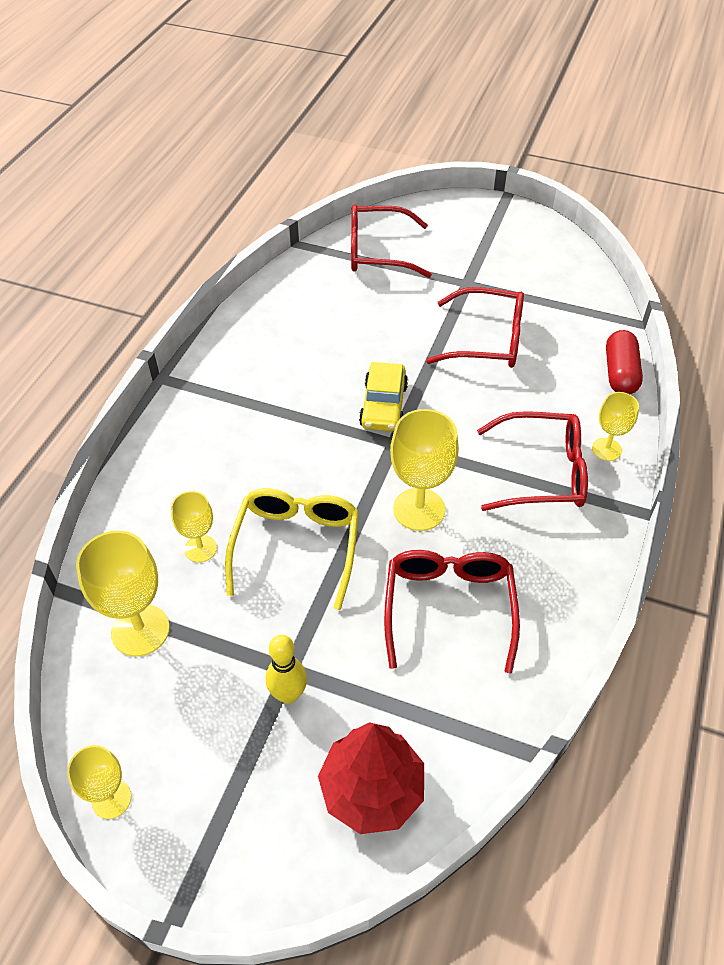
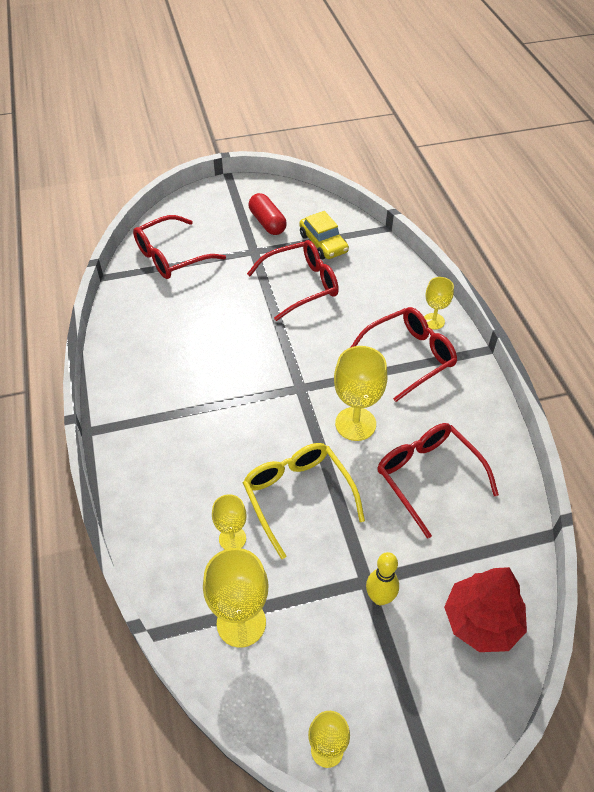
camera: 35 degrees left, 0 degrees up
(383, 406) = (271, 365): yellow car -> yellow car (323, 243)
(620, 373) = (401, 267): red capsule -> red capsule (267, 223)

